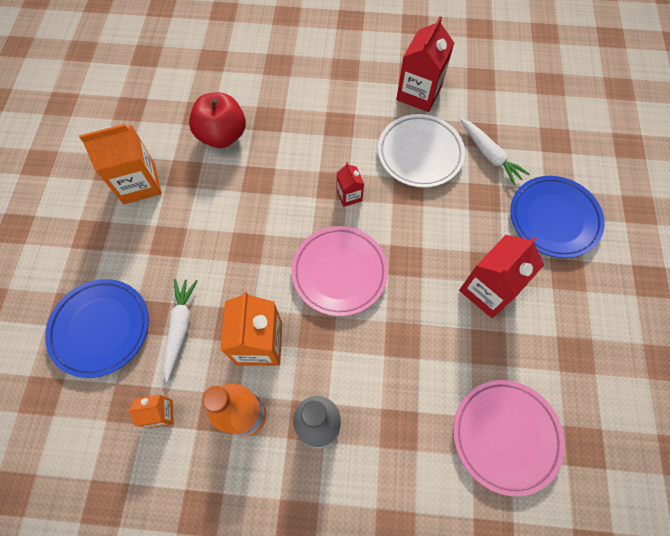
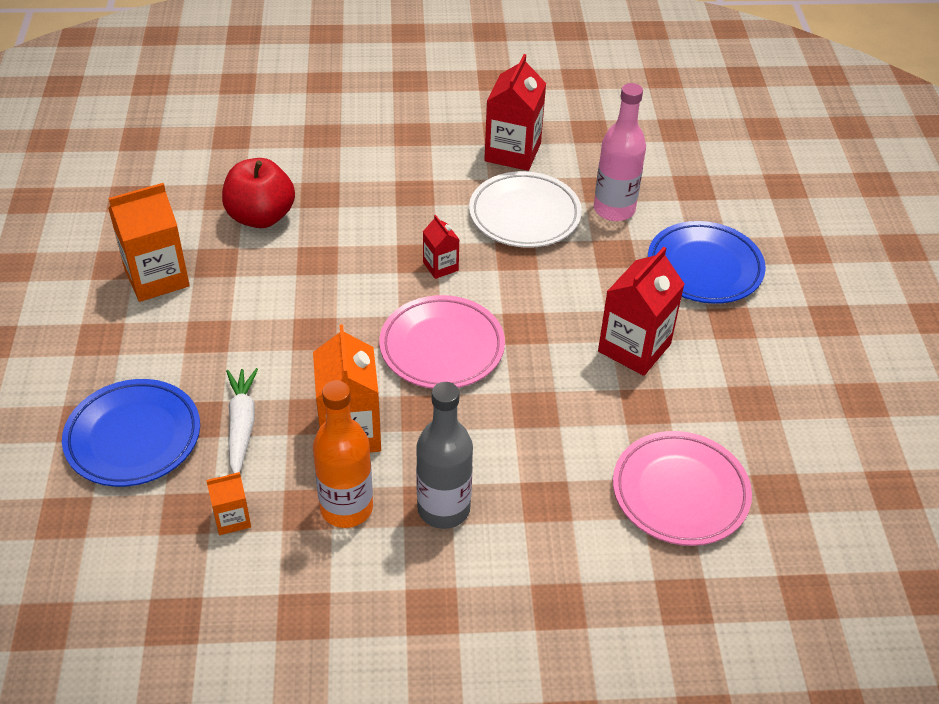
camera: 10 degrees left, 20 degrees down
(490, 155) = (614, 209): white carrot -> pink bottle

